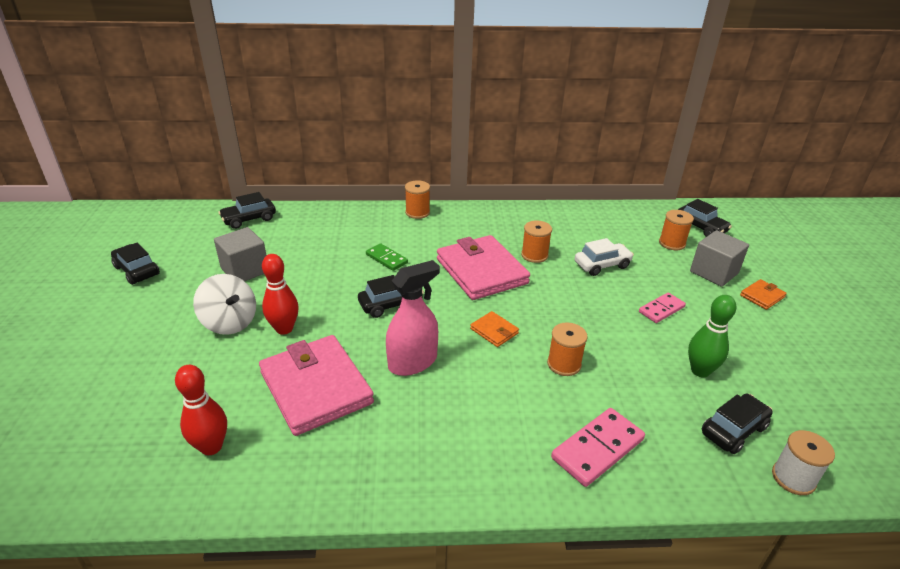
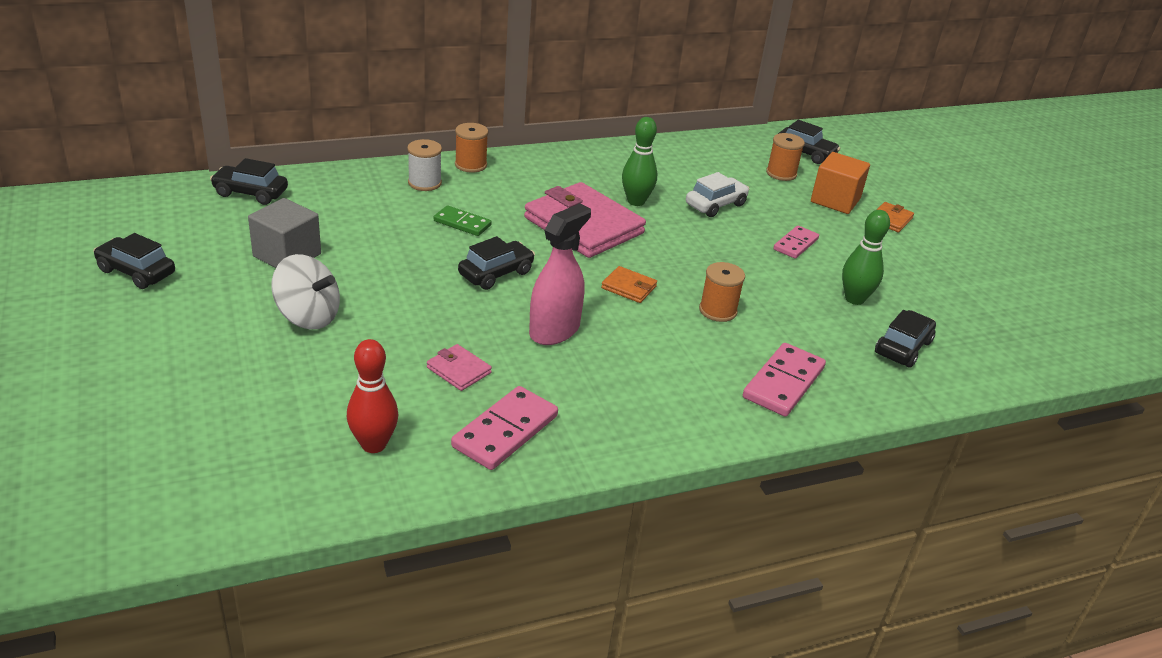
camera: 20 degrees left, 0 degrees up
(249, 219) = (250, 193): black car -> black car turned 60 degrees clockwise
(284, 329) = (382, 315): red bowling pin -> none
(316, 387) = (459, 370): pink wallet -> pink wallet, size x0.43
(323, 454) = (505, 431): none -> pink domino
(534, 255) = (636, 201): orange spool -> green bowling pin
(714, 272) = (835, 200): grey cube -> orange cube
(793, 478) = (967, 379): white spool -> white spool (424, 183)

